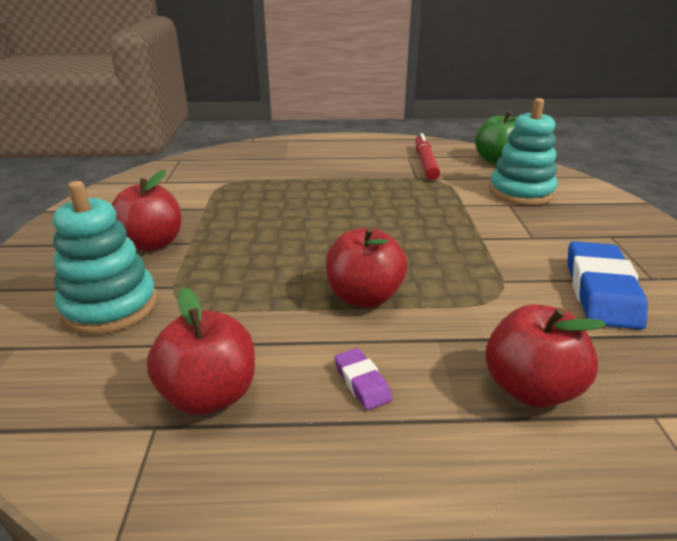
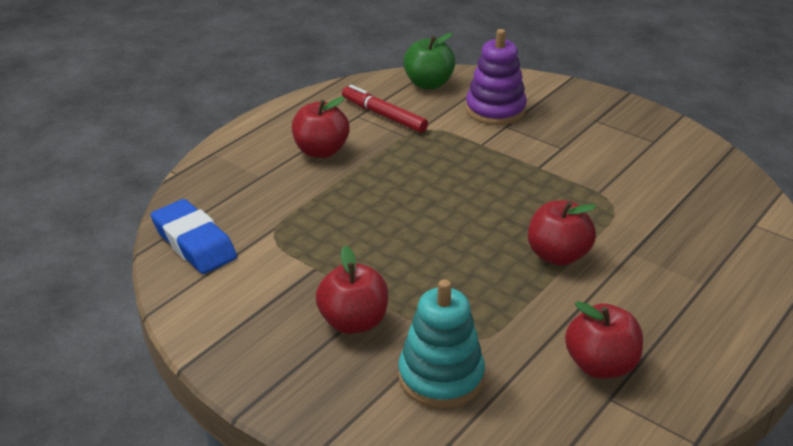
camera: 50 degrees left, 5 degrees up
(362, 383) = (645, 301): purple eraser -> none
(521, 192) = (495, 110): turquoise stacking toy -> purple stacking toy
(531, 388) = (703, 247): red apple -> red apple (321, 151)
(601, 291) = (648, 167): blue eraser -> blue eraser (194, 243)

